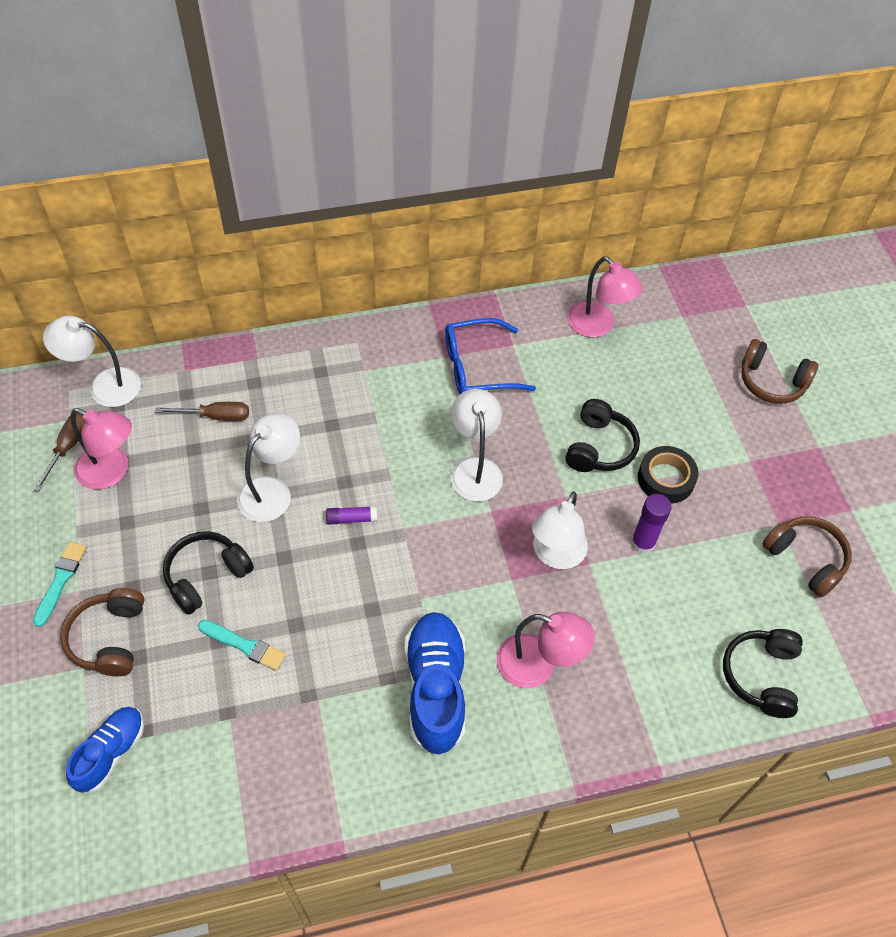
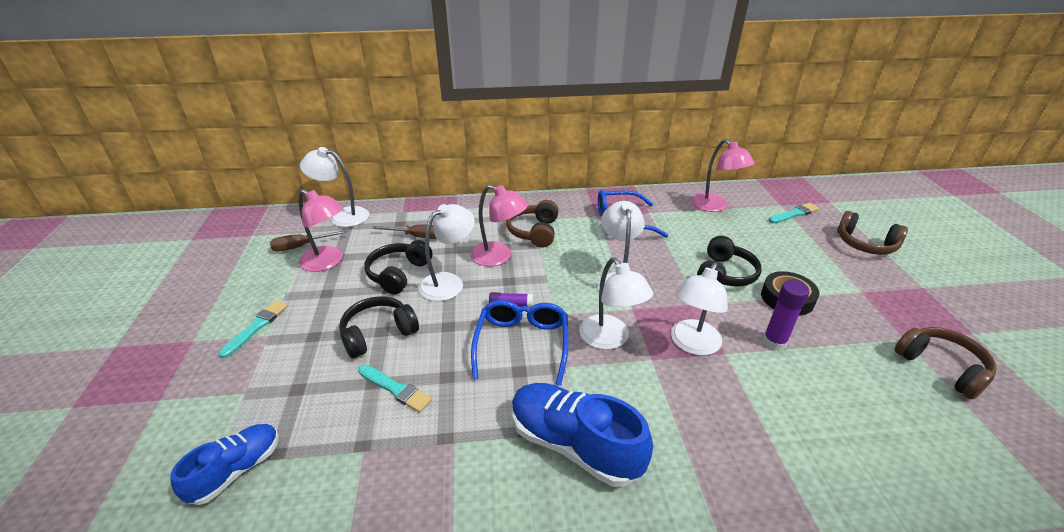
camera: 10 degrees right, 20 degrees down
(68, 447) = (302, 246): brown screwdriver -> brown screwdriver turned 135 degrees counterclockwise
(109, 638) = (278, 372): brown headphones -> brown headphones (534, 232)
(371, 574) = (522, 344): none -> blue glasses
(435, 688) = (574, 444): blue shoe -> blue shoe turned 60 degrees counterclockwise
(467, 557) = (610, 339): none -> white lamp
(538, 665) = (680, 434): pink lamp -> pink lamp (499, 257)
(696, 333) = (794, 214): none -> turquoise brush
(761, 676) = (929, 468): black headphones -> black headphones (399, 274)

